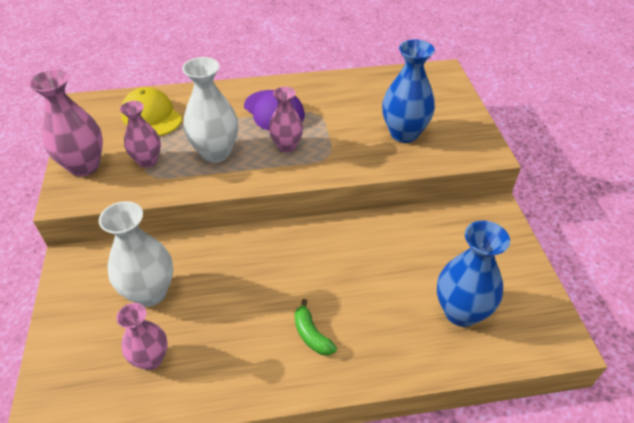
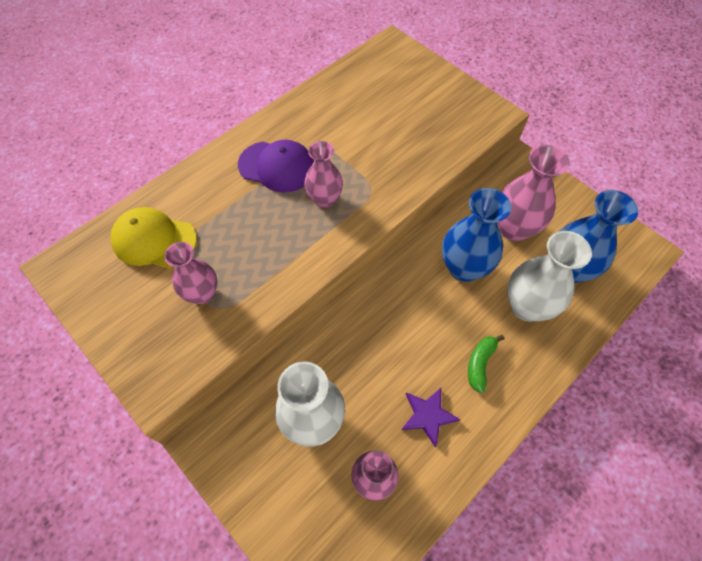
camera: 35 degrees left, 15 degrees up
(84, 166) = (138, 340): pink vase -> pink vase (513, 228)
(216, 152) = (263, 245): white vase -> white vase (526, 306)
(233, 344) = (428, 415): none -> purple star
(311, 335) = (480, 364): green banana -> green banana turned 90 degrees clockwise
(404, 134) = (415, 130): blue vase -> blue vase (464, 268)

